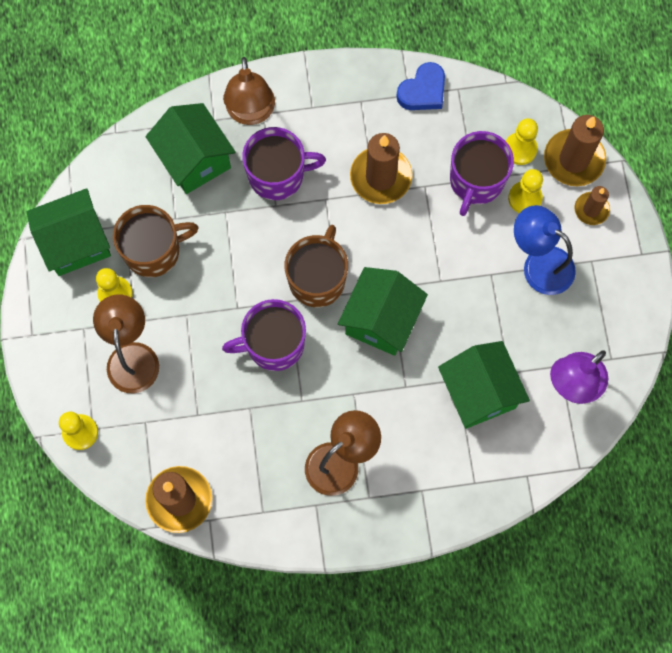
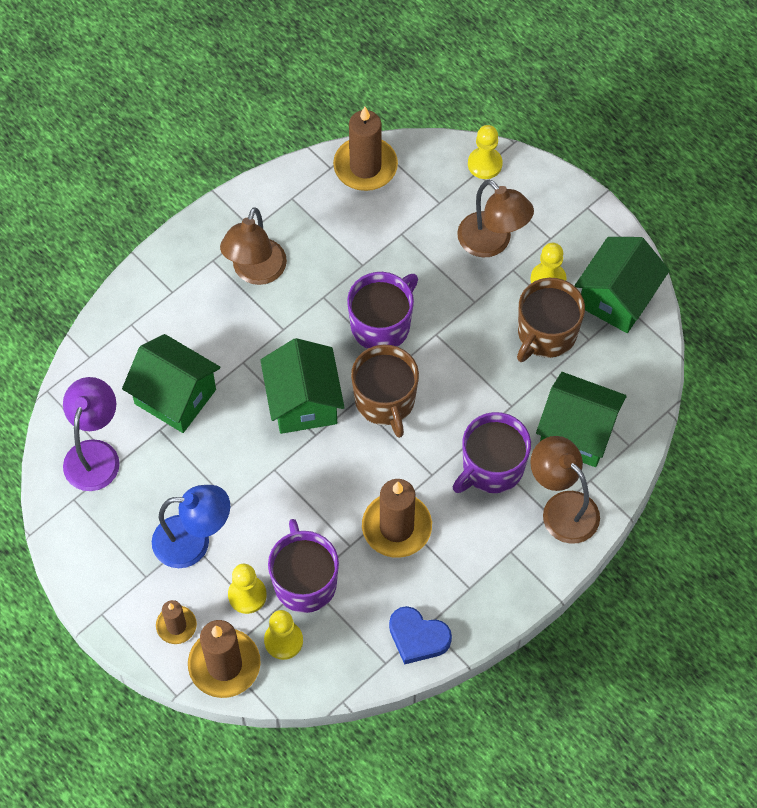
camera: 145 degrees right, 10 degrees down
(423, 91) = (418, 637): blue heart -> blue heart turned 75 degrees counterclockwise

